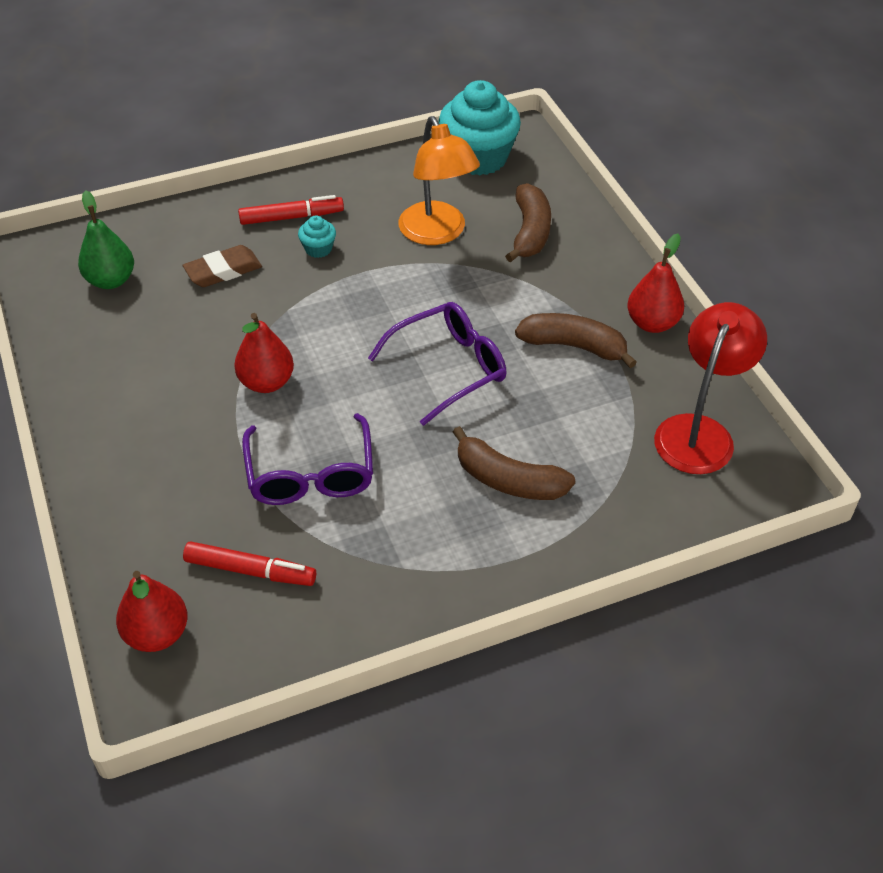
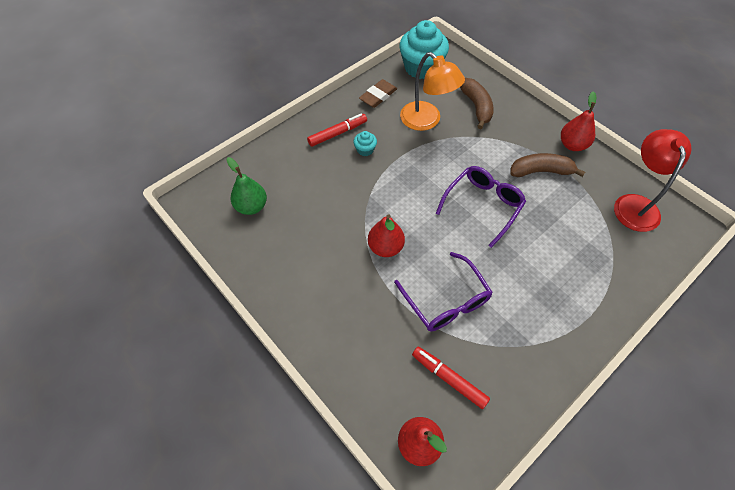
camera: 20 degrees left, 10 degrees up
(223, 270) = (317, 180): brown eraser -> brown eraser (378, 96)
(250, 570) = (449, 378): red marker -> red marker turned 135 degrees counterclockwise
(508, 480) = (556, 267): brown banana -> none

